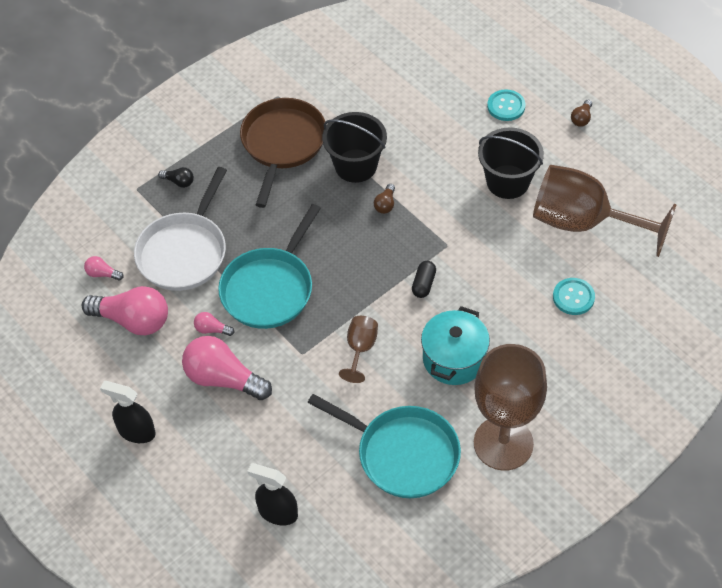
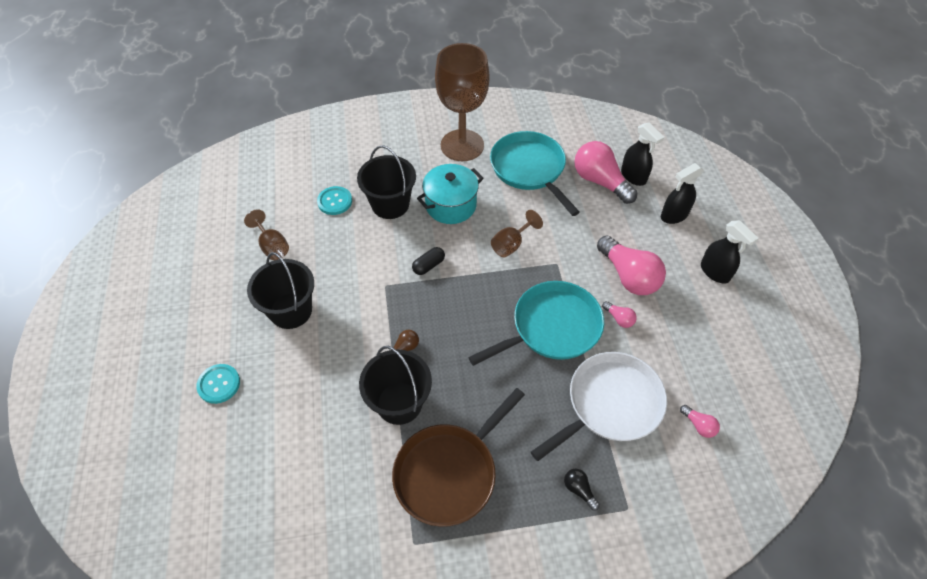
camera: 150 degrees left, 0 degrees up
(133, 320) = (685, 363): pink light bulb -> pink light bulb (600, 181)
(207, 481) = (674, 215): none -> black spray bottle
(516, 325) = (390, 204): none -> black bucket
(581, 118) = (175, 332): brown light bulb -> none
(584, 223) = (272, 246): brown goblet -> brown goblet, size x0.46

